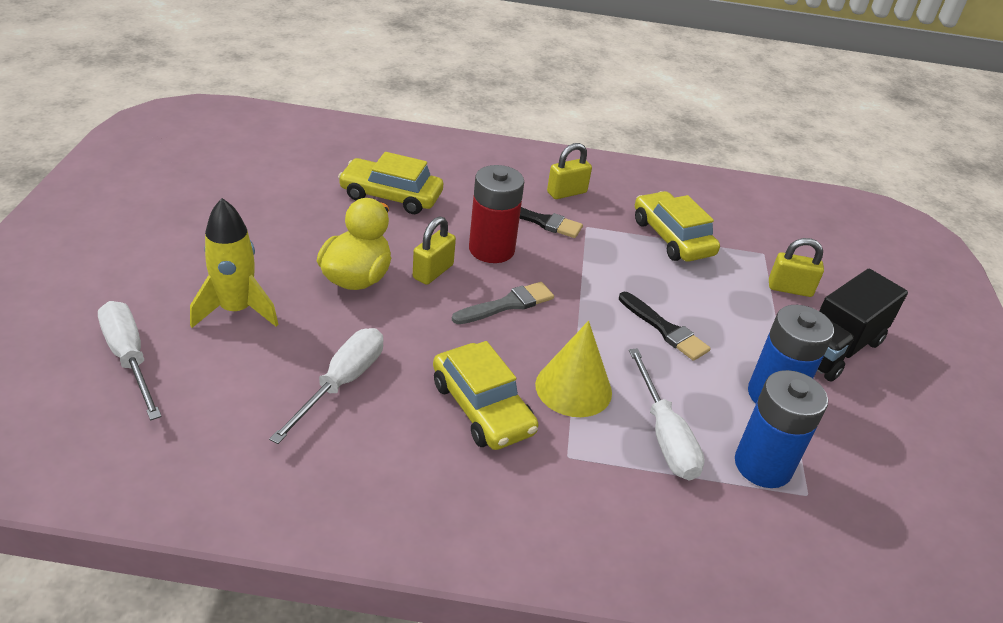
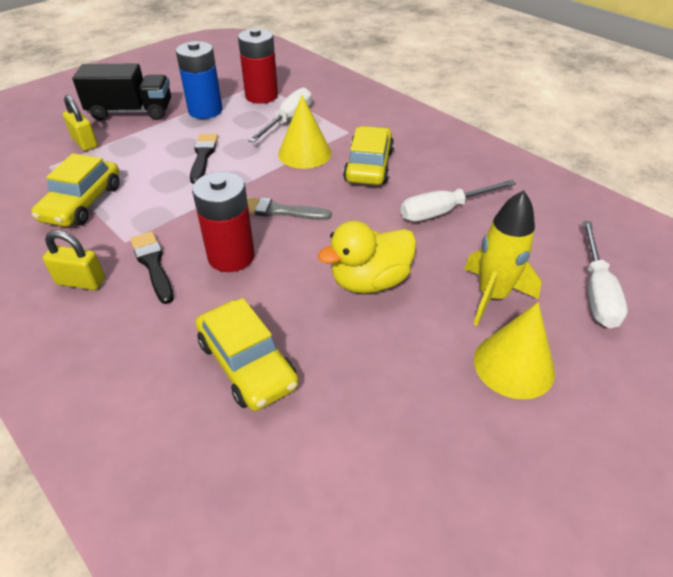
camera: 135 degrees left, 5 degrees up
(194, 264) = (513, 365): none -> yellow cone
(433, 272) = (302, 259): yellow padlock -> none
(763, 465) = (261, 96): blue battery -> red battery

